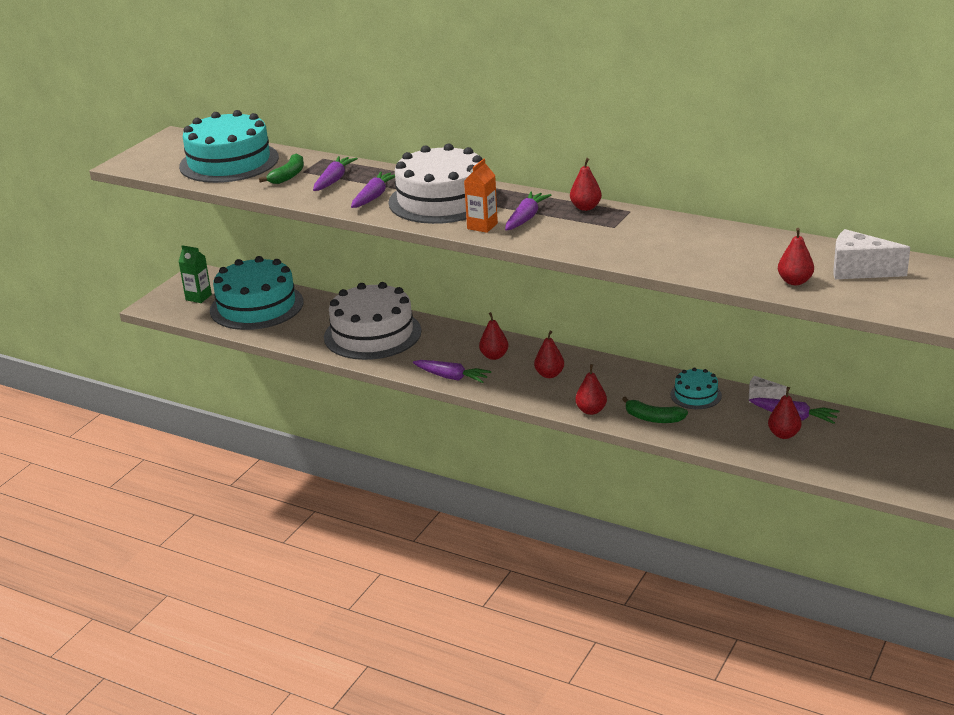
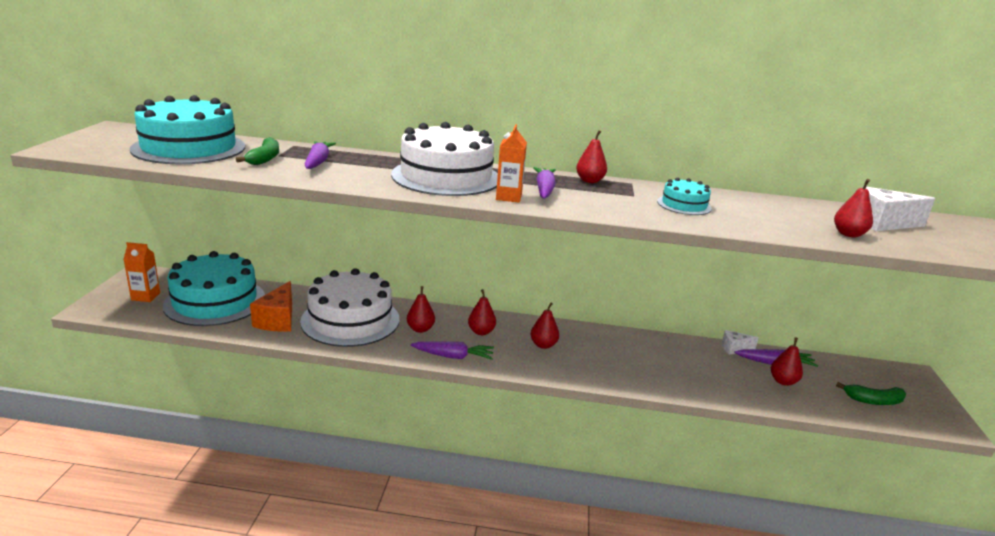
camera: 25 degrees left, 5 degrees down
(198, 297) = (146, 296): green carton -> orange carton
(306, 329) = (278, 320): none -> orange cheese
(374, 196) = (372, 174): purple carrot -> none
(591, 410) = (606, 377): red pear -> red pear (420, 329)
(653, 418) = (665, 378): green banana -> green banana (873, 401)
(695, 395) = (682, 352): turquoise cake -> turquoise cake (684, 205)

